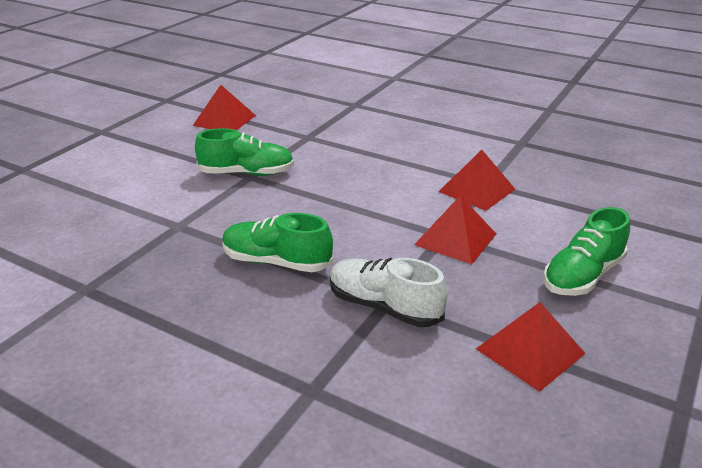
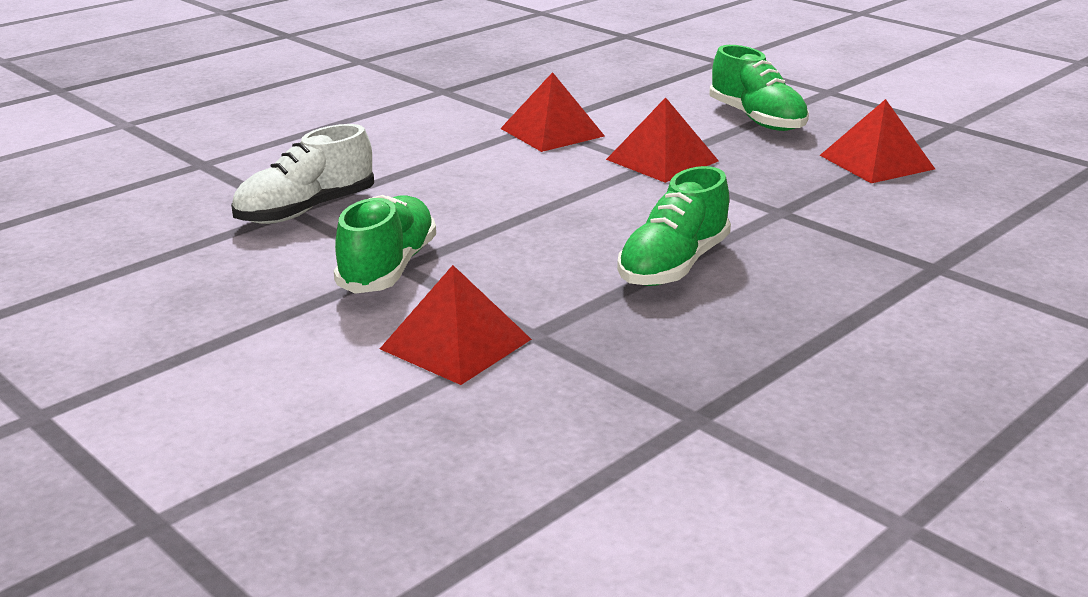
camera: 75 degrees left, 5 degrees down
(224, 120) = (139, 274): red pyramid -> red pyramid (456, 344)
(384, 307) = (791, 214): white shoe -> white shoe (306, 210)

